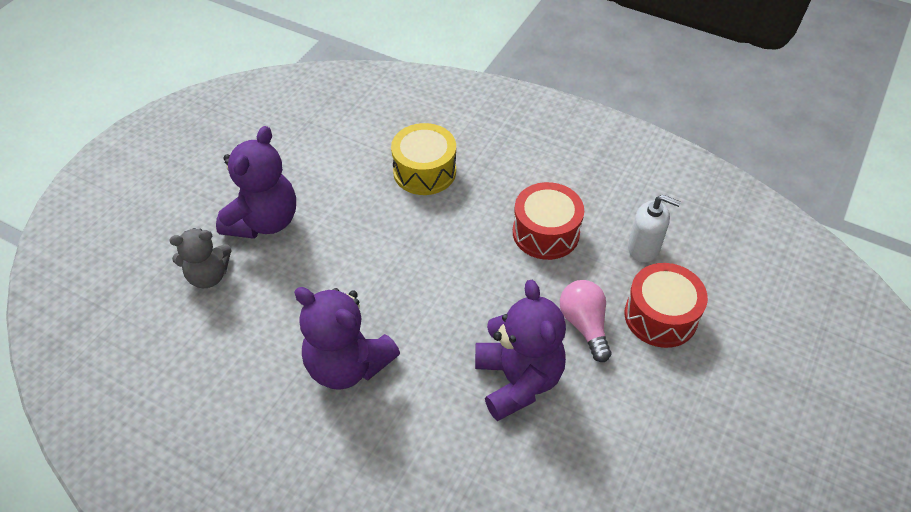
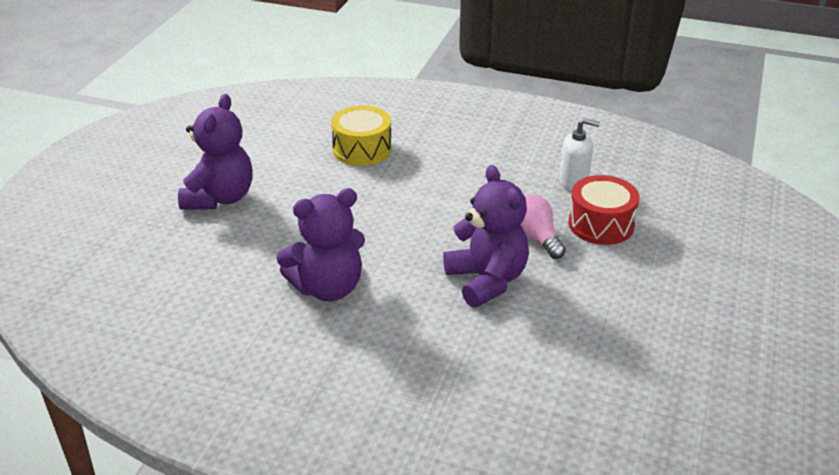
camera: 10 degrees left, 15 degrees down
(208, 276) = (177, 241): grey teddy bear -> none
(347, 365) = (327, 288): purple teddy bear -> purple teddy bear turned 45 degrees counterclockwise
(545, 233) = (484, 180): red drum -> none

